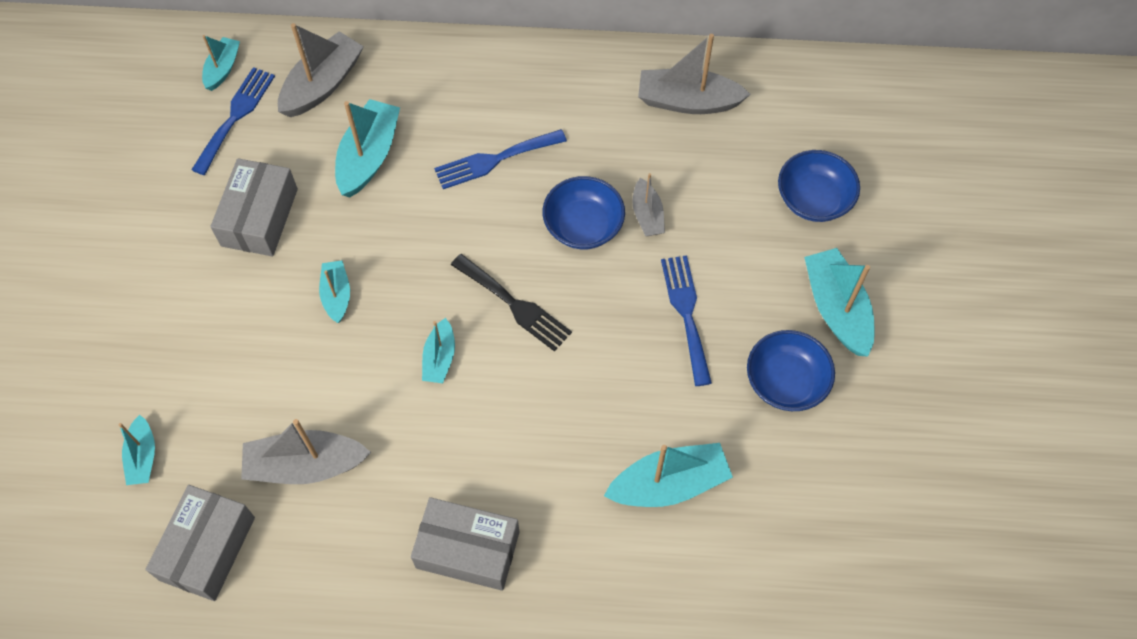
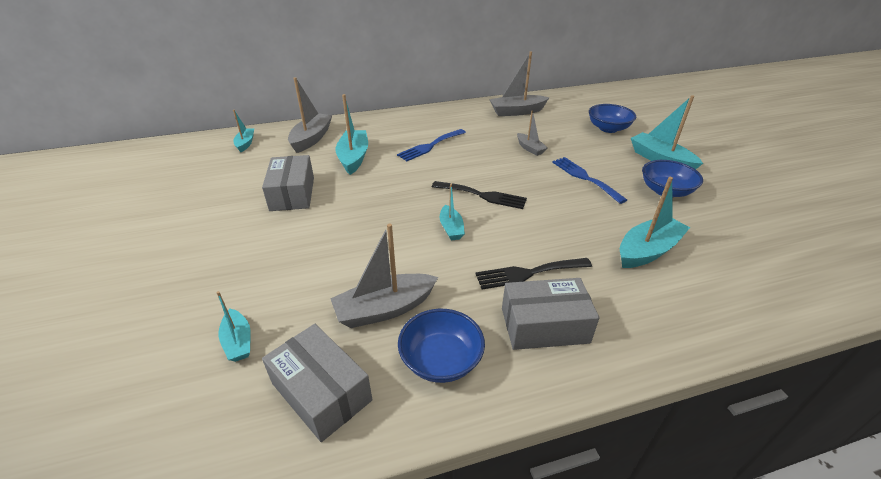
camera: 20 degrees left, 25 degrees down
(207, 548) = (321, 392): grey box -> grey box turned 45 degrees counterclockwise
(235, 116) = (260, 158): blue fork -> none
(336, 295) = (363, 216): turquoise boat -> none
(494, 469) = (528, 273): none -> black fork
(583, 226) = (498, 159): blue bowl -> blue bowl (441, 360)

